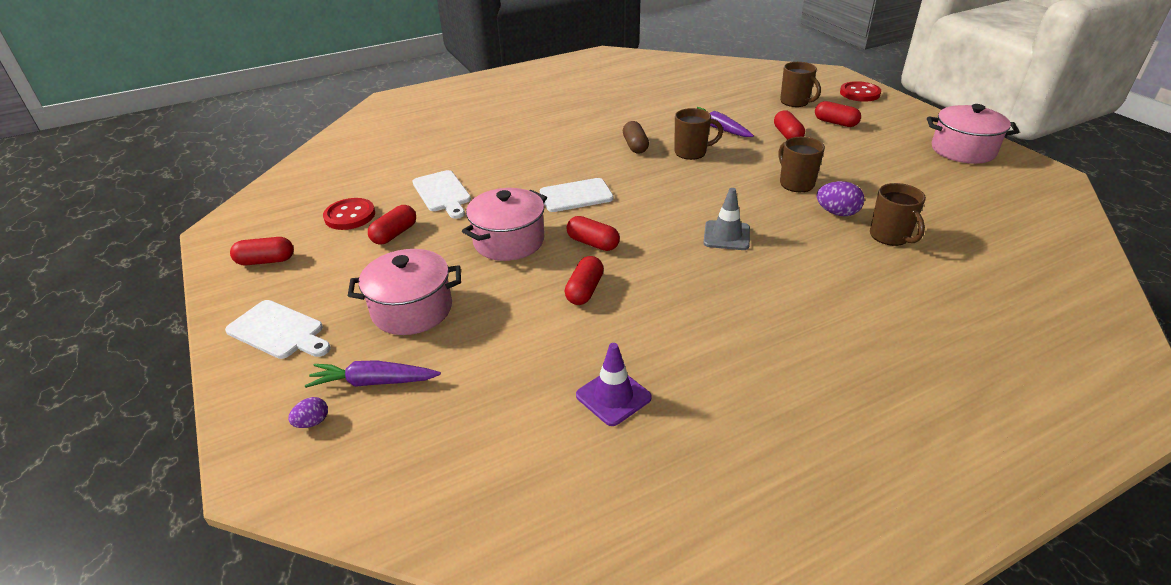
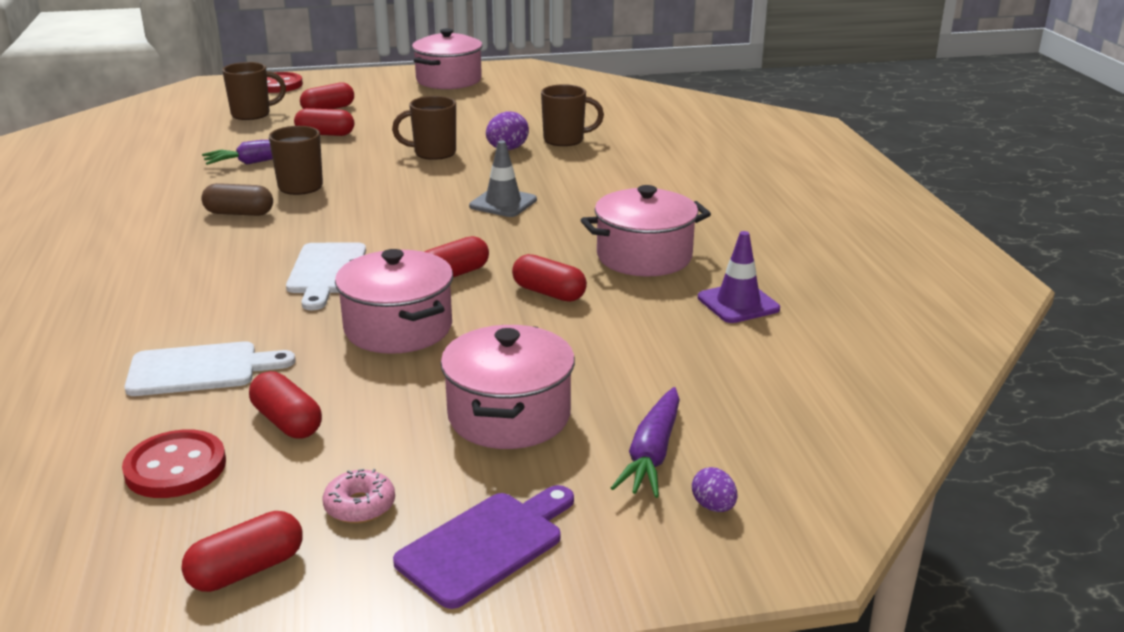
camera: 75 degrees left, 10 degrees down
(266, 261) = (247, 570): red capsule -> red capsule turned 45 degrees clockwise
(278, 331) = (486, 545): white cutting board -> purple cutting board
(316, 279) = (360, 506): none -> pink donut
(673, 327) = (644, 257): none -> pink pot

